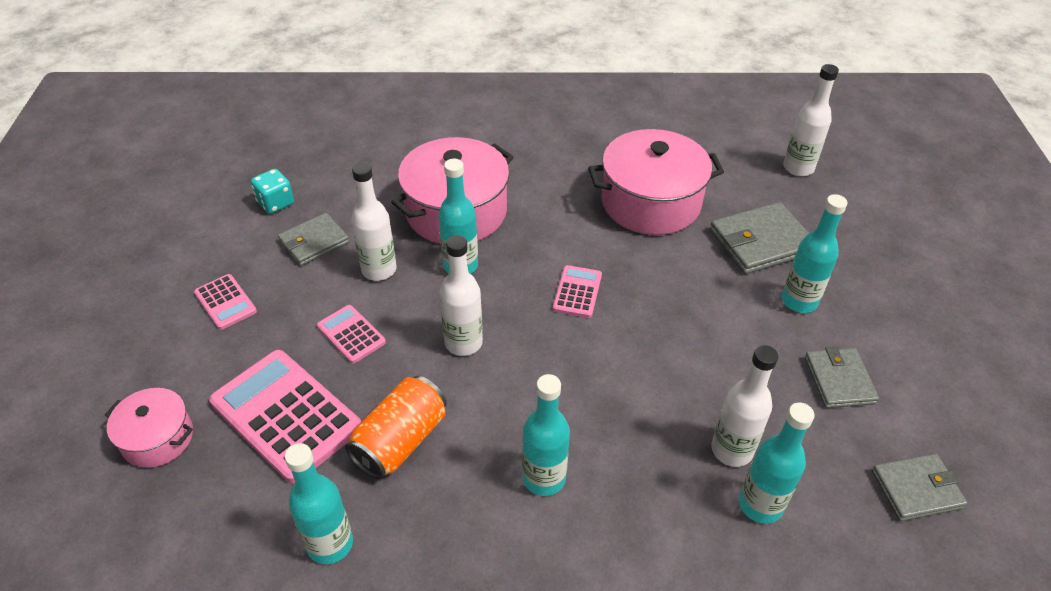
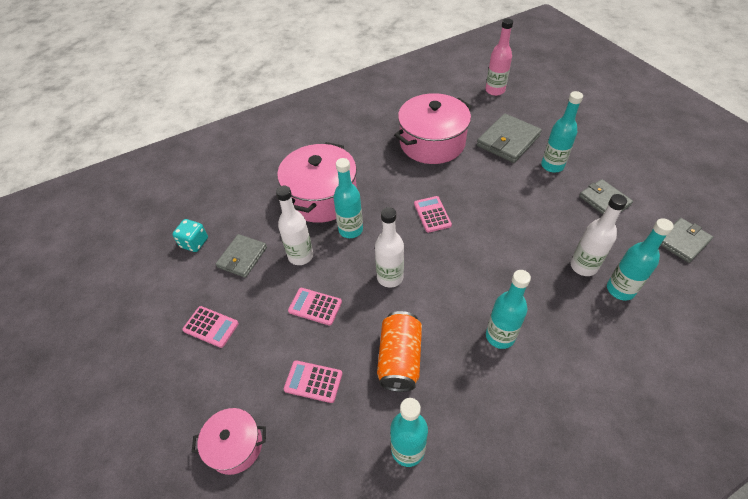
camera: 25 degrees left, 5 degrees up
(286, 415) = (313, 381): pink calculator -> pink calculator, size x0.50
(798, 168) = (495, 90): white bottle -> pink bottle

